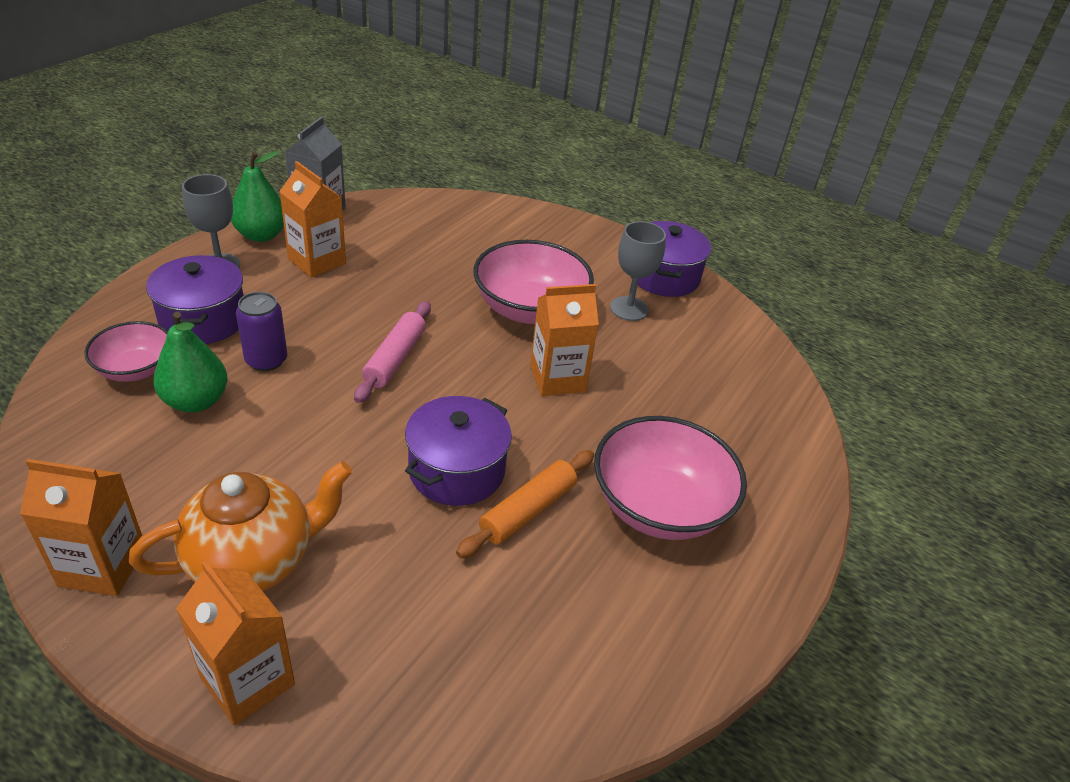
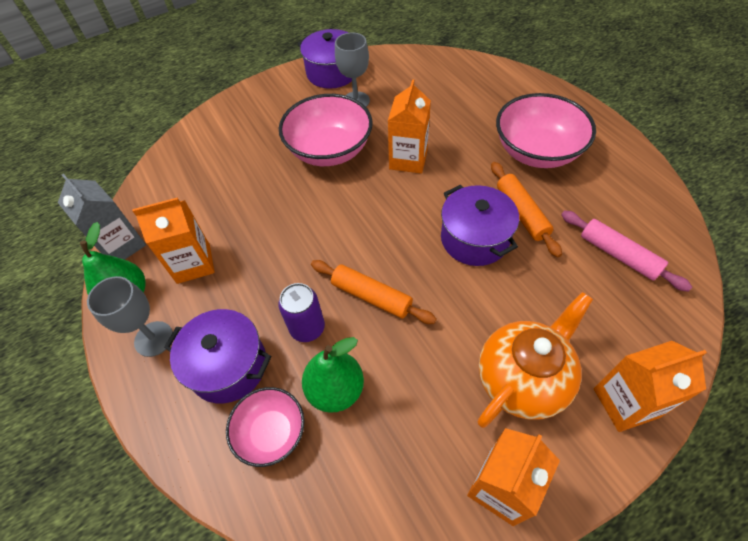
camera: 55 degrees left, 15 degrees up
(253, 560) = (522, 379): orange teapot -> orange teapot turned 45 degrees clockwise
(326, 398) = (371, 296): none -> orange rolling pin
(395, 358) = (346, 242): pink rolling pin -> pink rolling pin (618, 255)

